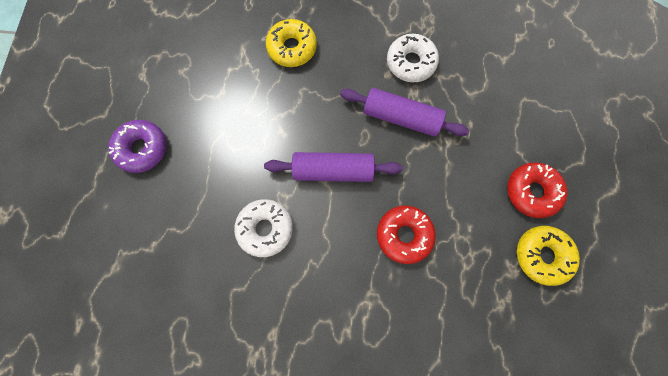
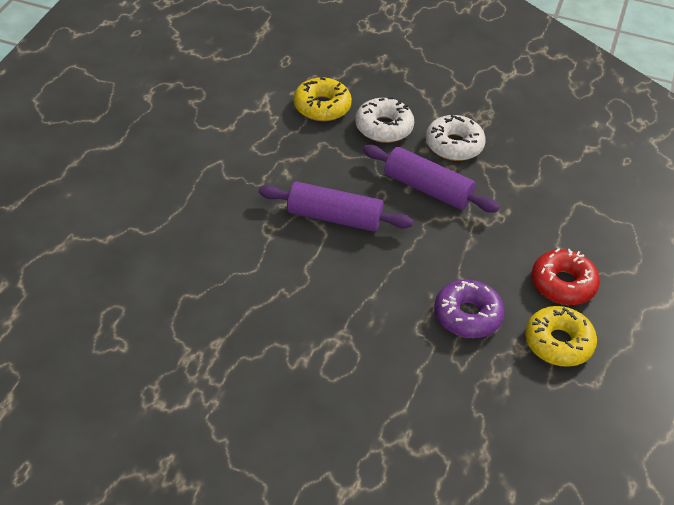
camera: 10 degrees right, 30 degrees down
(143, 149) = (127, 156): purple donut -> purple donut (467, 316)
(265, 228) = (240, 250): white donut -> white donut (383, 127)
(404, 235) = (398, 290): red donut -> none

